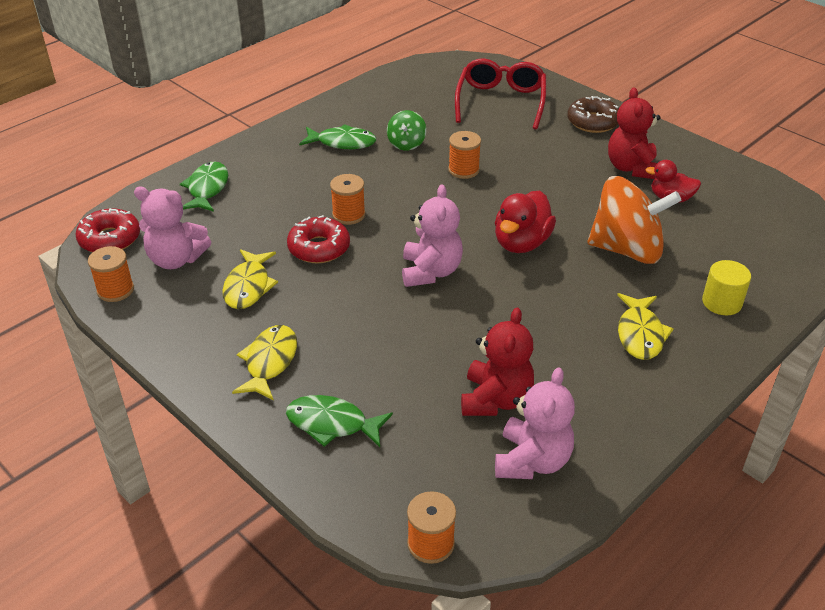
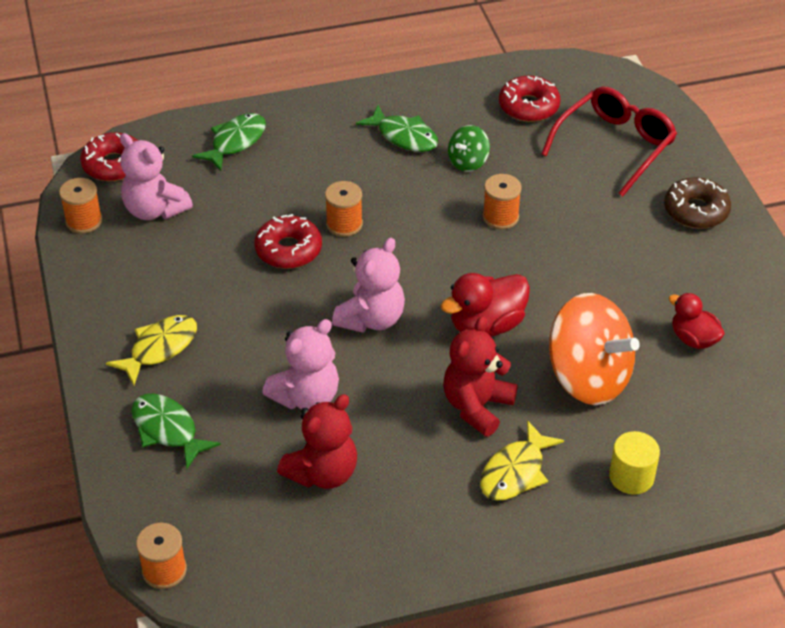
camera: 30 degrees right, 5 degrees up
(248, 286) = (196, 265): yellow fish -> none
(418, 97) = (528, 106): none -> red donut
(532, 461) = (305, 543): pink teddy bear -> pink teddy bear (306, 396)
(632, 168) = (685, 285): red teddy bear -> red teddy bear (477, 406)

